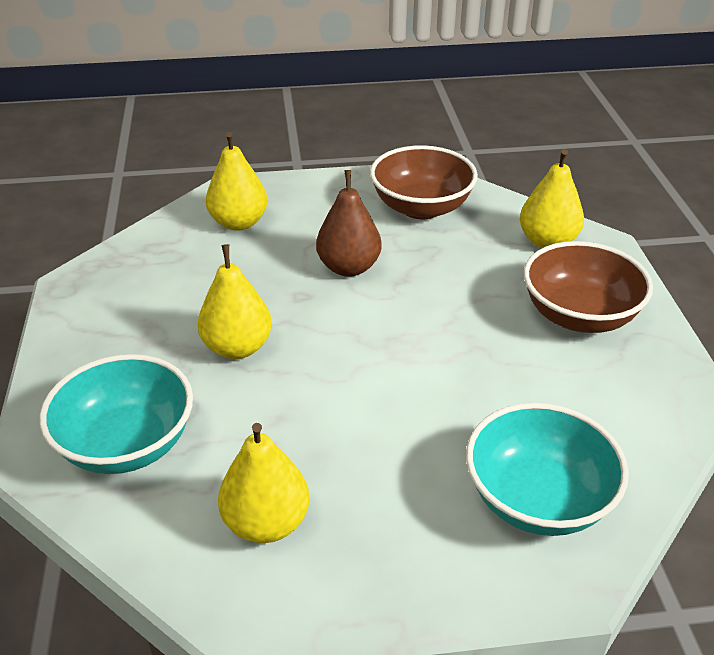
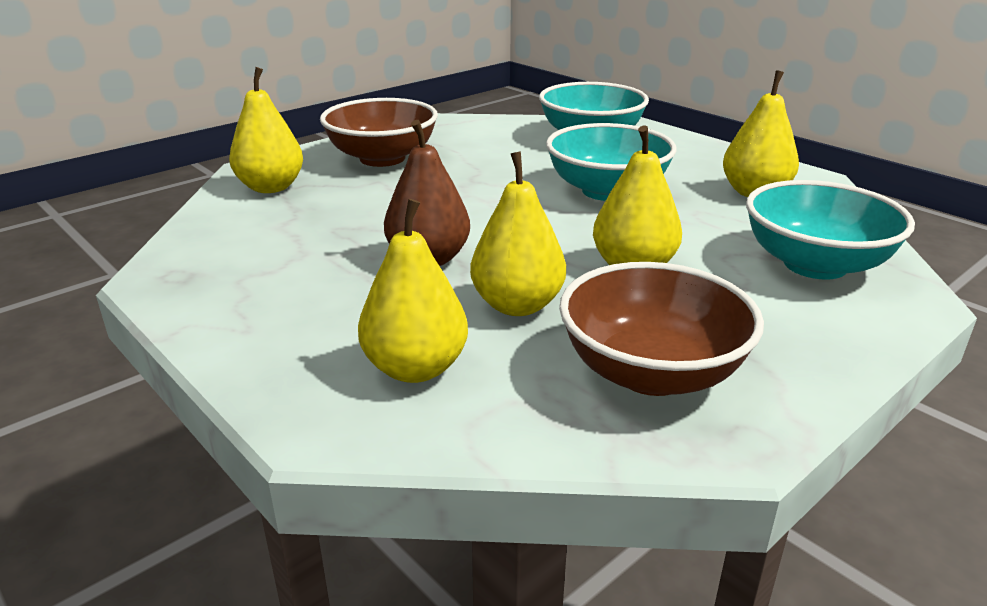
camera: 125 degrees left, 10 degrees down
(253, 276) = (517, 305): none -> yellow pear
(374, 415) = (607, 191): none -> turquoise bowl
(421, 207) = (252, 258): brown bowl -> brown bowl (651, 372)

